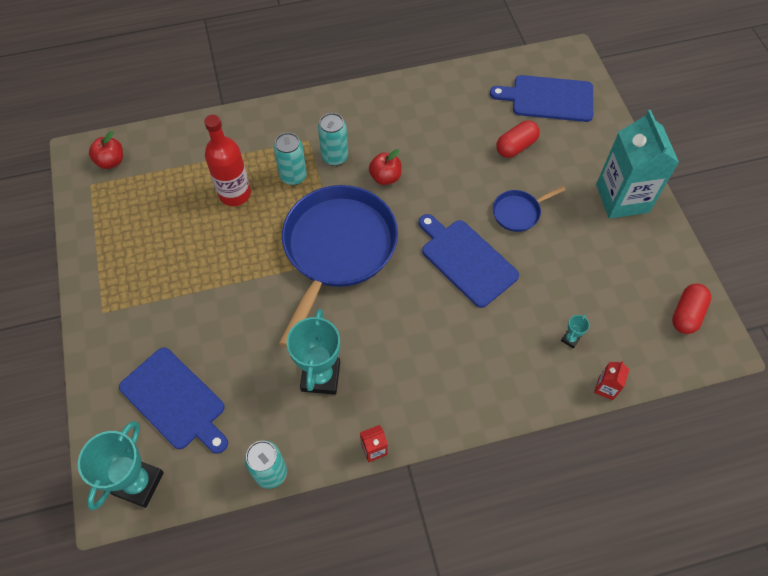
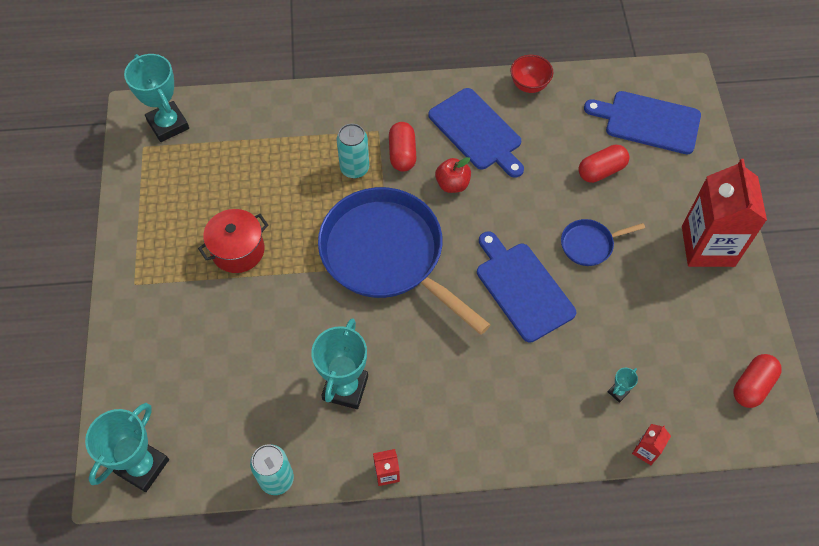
camera: 10 degrees right, 0 degrees up
(111, 161) = (168, 125): red apple -> turquoise trophy
(175, 401) = (192, 388): blue cutting board -> blue cutting board (477, 132)
(197, 266) = (238, 250): none -> red pot
(235, 194) = (290, 179): red bottle -> none
(334, 157) = (402, 154): turquoise can -> red capsule
(337, 249) = (387, 255): blue pan -> blue pan turned 75 degrees counterclockwise
(437, 81) = (529, 85): none -> red bowl
(622, 198) = (708, 246): turquoise carton -> red carton

